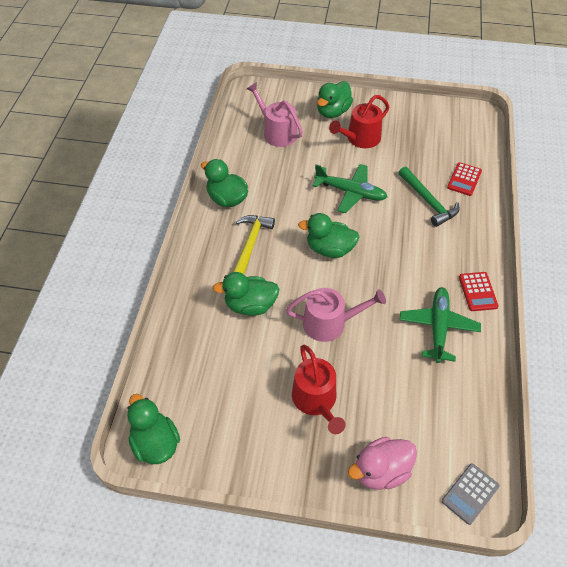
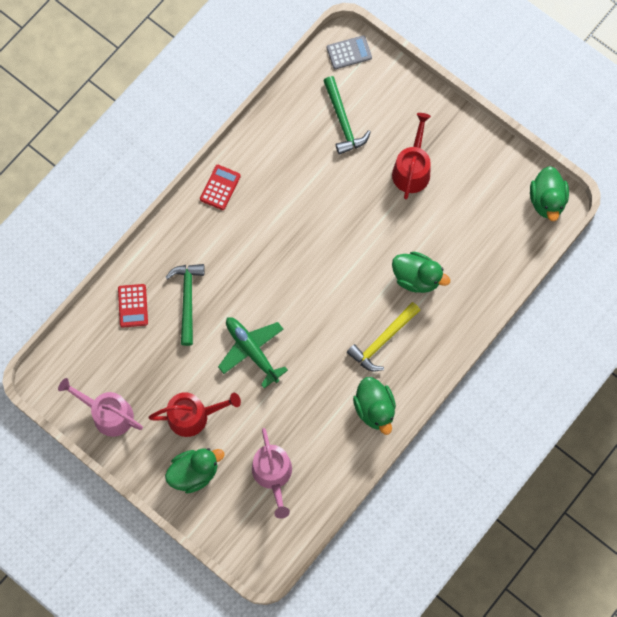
camera: 150 degrees left, 20 degrees up
(329, 249) = (314, 297): green duck -> none
(330, 323) = (361, 226): pink watering can -> pink watering can (108, 414)
(381, 471) = (398, 97): pink duck -> none
(418, 411) = (343, 122): none -> green hammer
(438, 327) = (277, 175): green plane -> none
(464, 179) = (133, 306): red calculator -> red calculator turned 120 degrees clockwise

